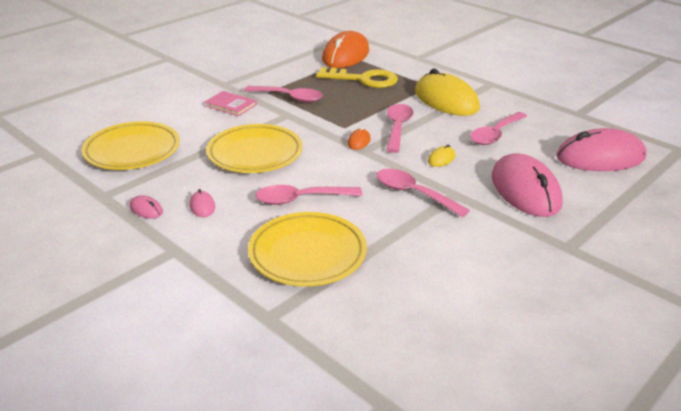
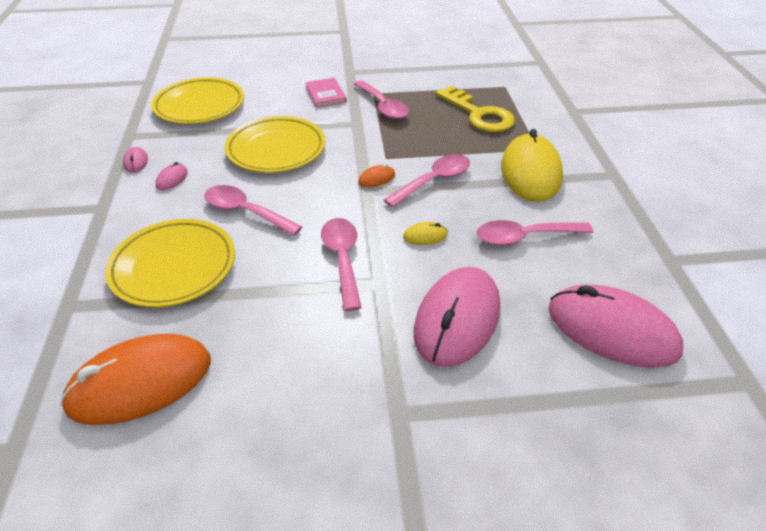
camera: 40 degrees right, 10 degrees up
(345, 55) = (500, 81): orange mouse -> orange mouse (140, 382)

